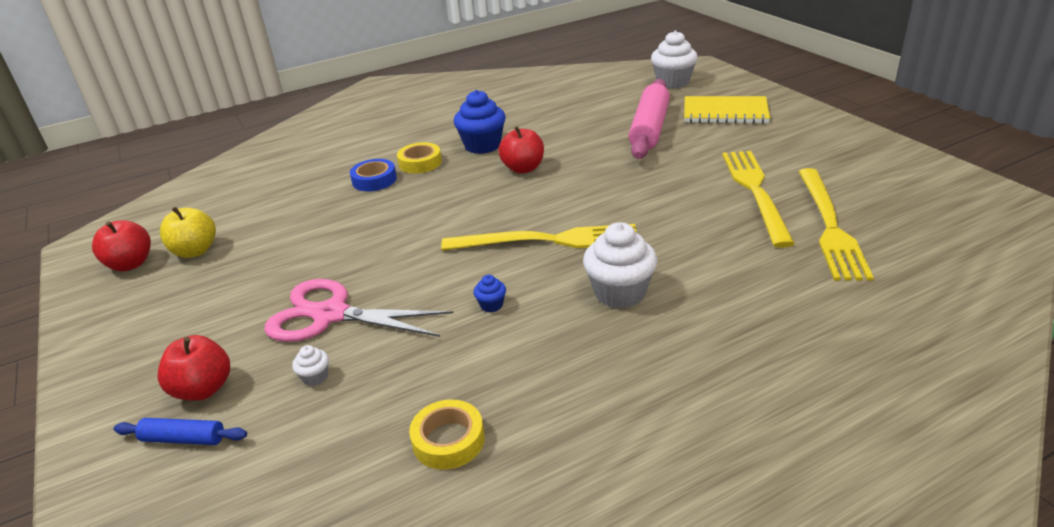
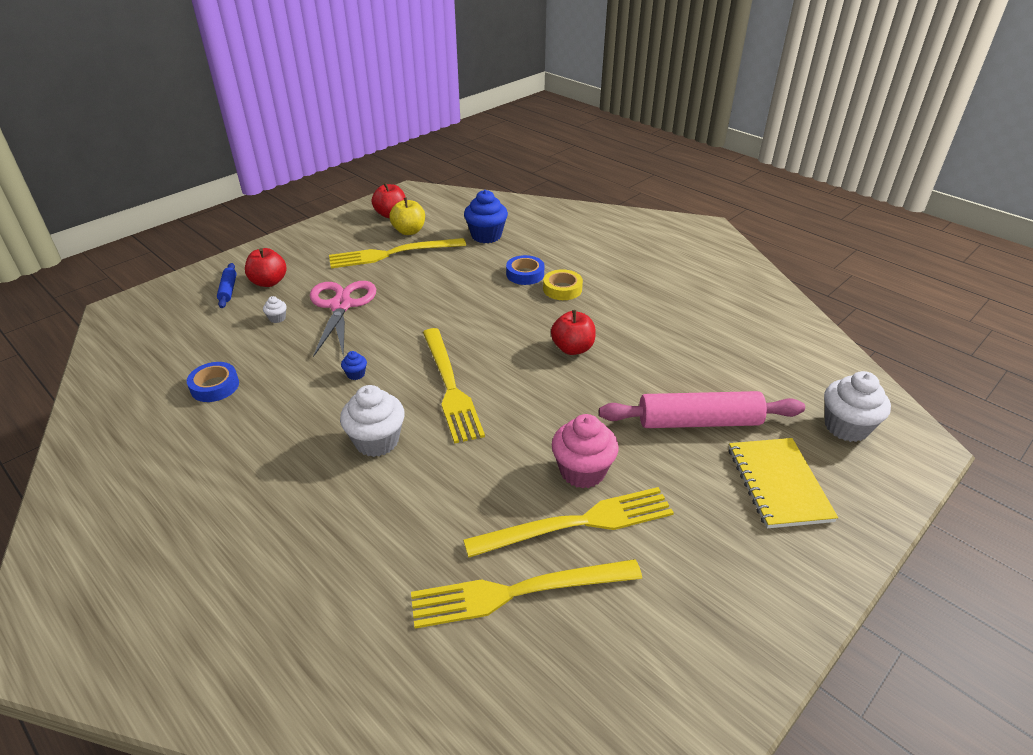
camera: 70 degrees right, 5 degrees up
(239, 267) = (392, 254): none -> yellow fork
(448, 440) = (215, 386): yellow tape -> blue tape
(482, 146) = (608, 315): blue cupcake -> blue cupcake (486, 236)
(695, 183) = (582, 471): none -> pink cupcake

